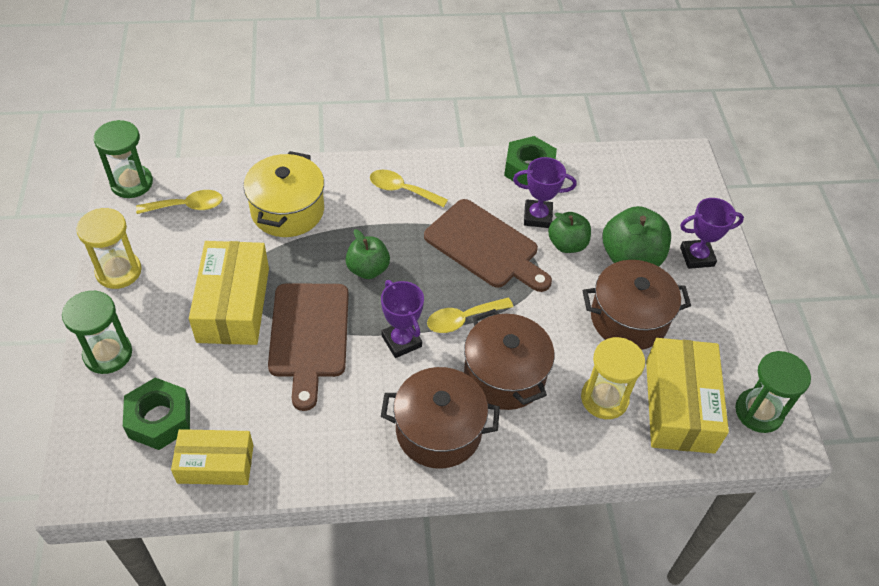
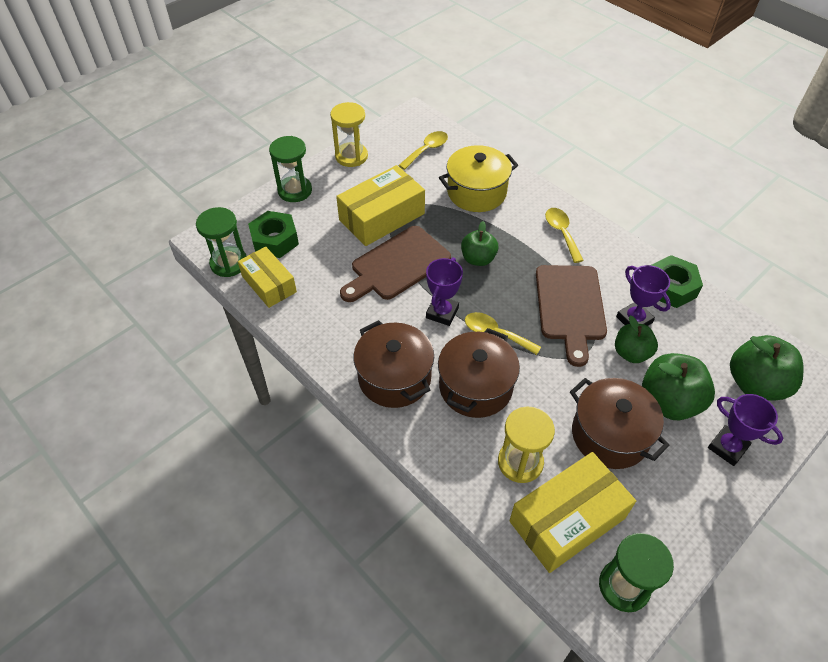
camera: 55 degrees right, 0 degrees up
(131, 183) = (415, 118): green hourglass -> green hourglass (229, 263)
(187, 206) = (426, 150): yellow spoon -> yellow spoon turned 90 degrees counterclockwise
(659, 196) = (755, 384): none -> green apple

